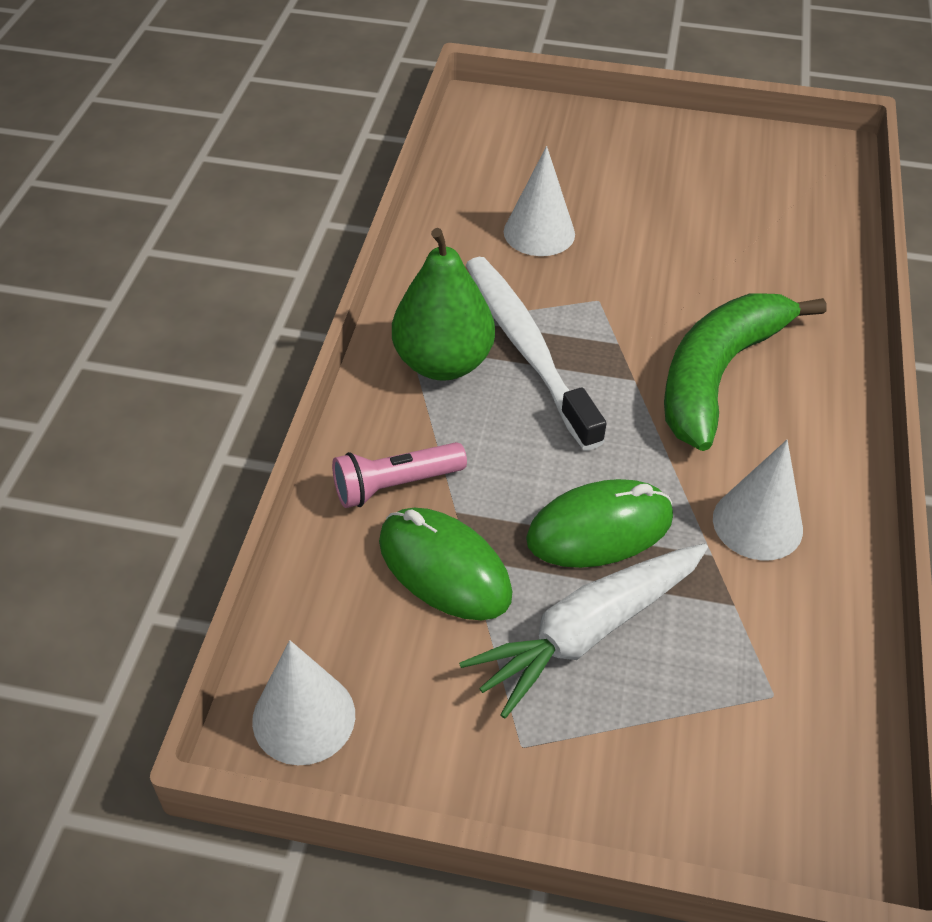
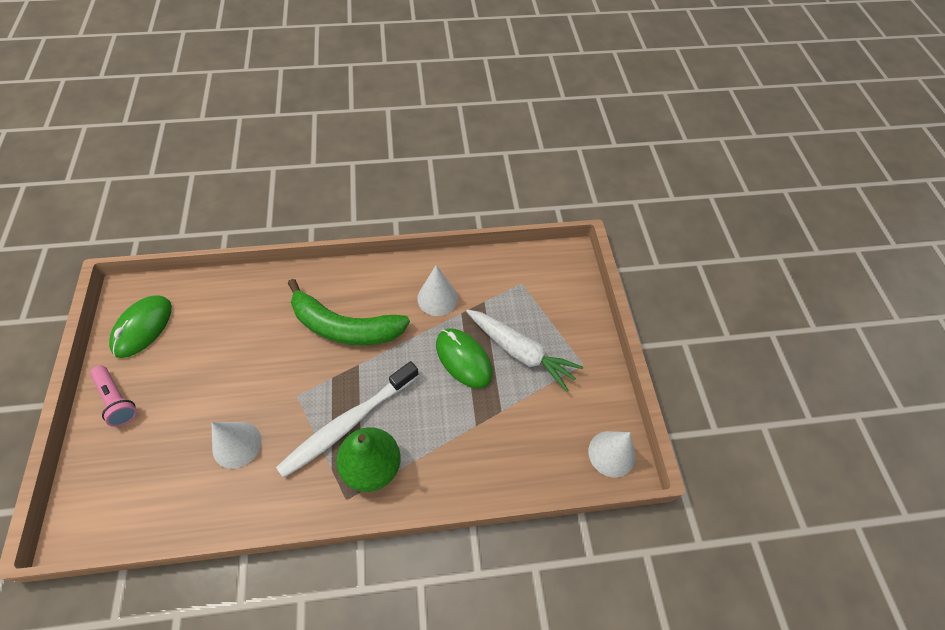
camera: 110 degrees left, 10 degrees up
(395, 485) = (470, 461): pink flashlight -> pink flashlight (117, 400)
(444, 568) = (511, 420): green mouse -> green mouse (143, 327)

